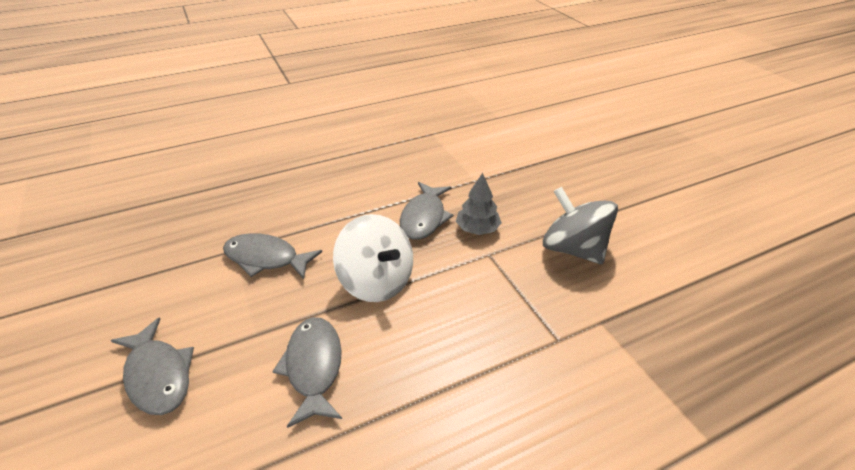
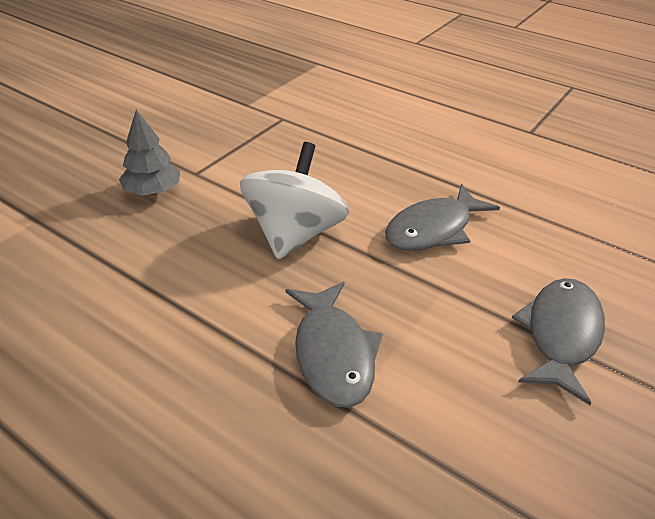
camera: 120 degrees left, 0 degrees up
(424, 217) = (151, 238): grey fish -> none
(573, 249) = (154, 128): grey spinning top -> none

